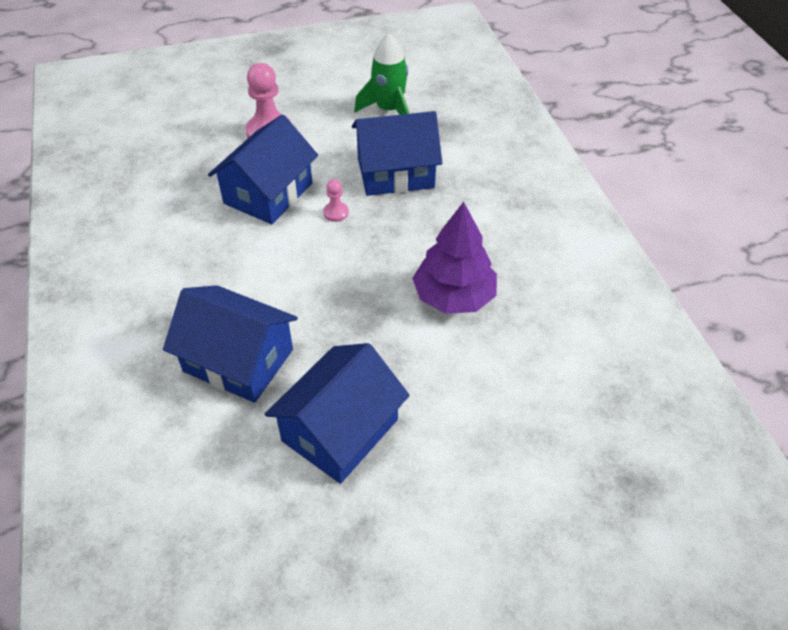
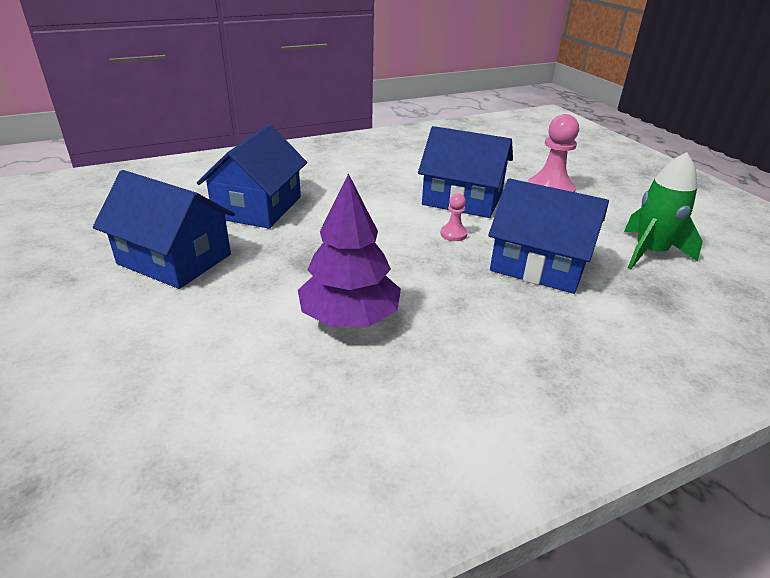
camera: 80 degrees right, 15 degrees down
(395, 173) = (539, 264): blue house -> blue house turned 45 degrees counterclockwise

